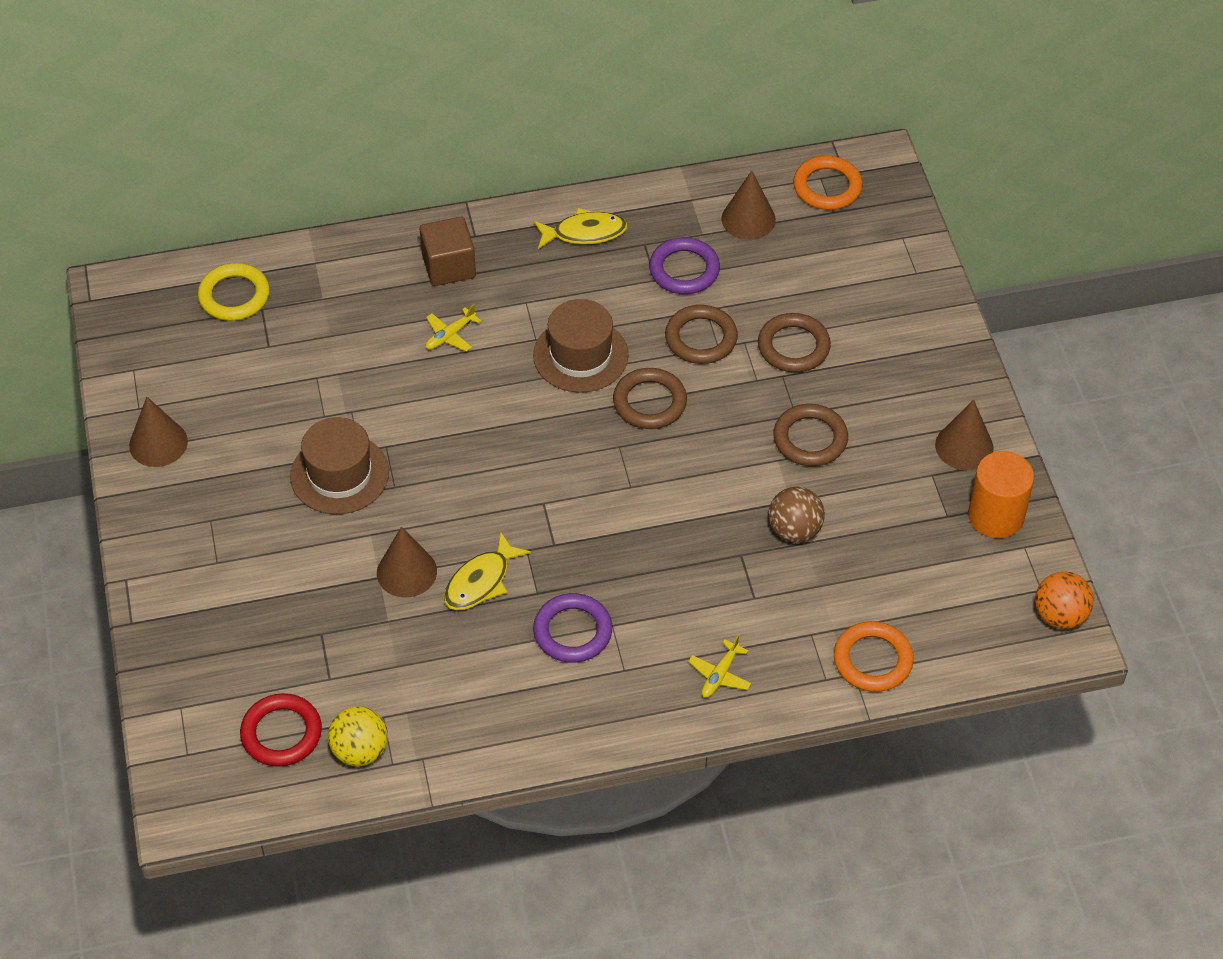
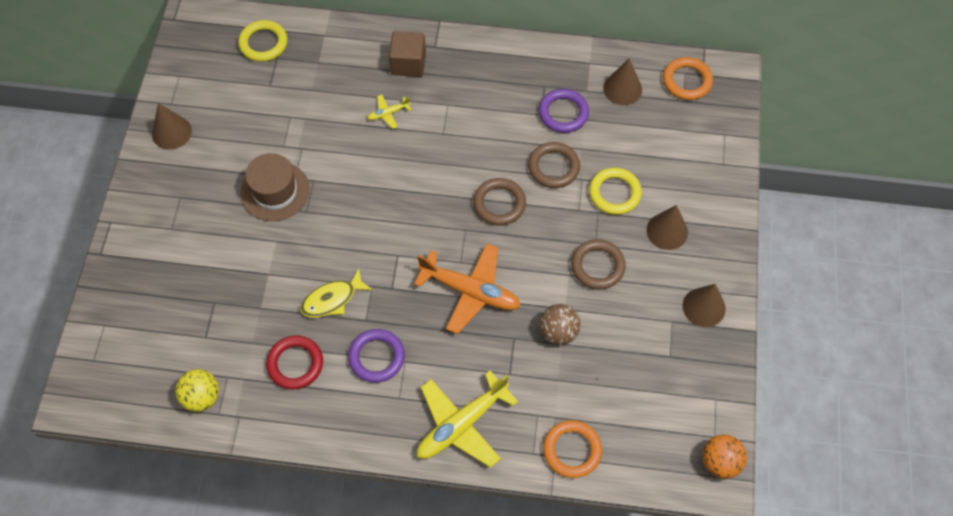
camera: 20 degrees right, 10 degrees up
(281, 733) = (158, 366): red ring -> red ring (295, 364)
(406, 572) = (287, 276): brown cone -> brown cone (667, 231)
(580, 355) = (467, 154): brown hat -> none
(584, 233) = (508, 66): yellow fish -> none
(659, 517) = (470, 291): none -> orange plane
(720, 675) = (461, 424): yellow plane -> yellow plane, size x2.22
(793, 347) = (614, 193): brown ring -> yellow ring
(996, 516) = (705, 368): orange cylinder -> none

